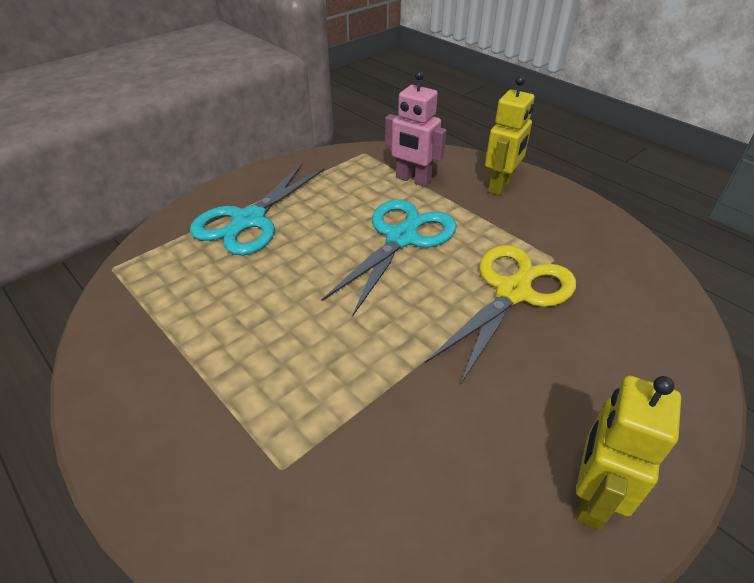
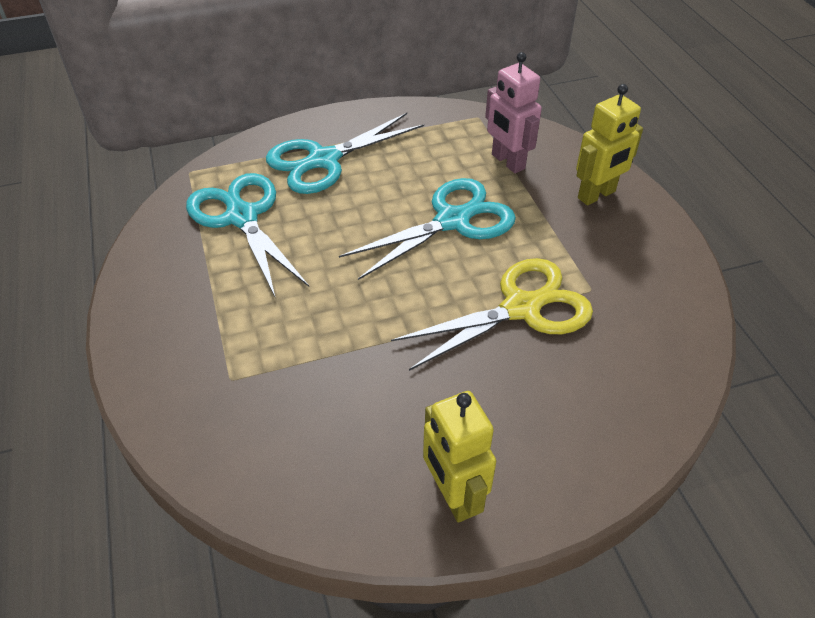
camera: 25 degrees right, 5 degrees up
(195, 295) = (242, 217): none -> turquoise scissors
(591, 497) = (453, 496): yellow robot -> yellow robot turned 75 degrees counterclockwise

